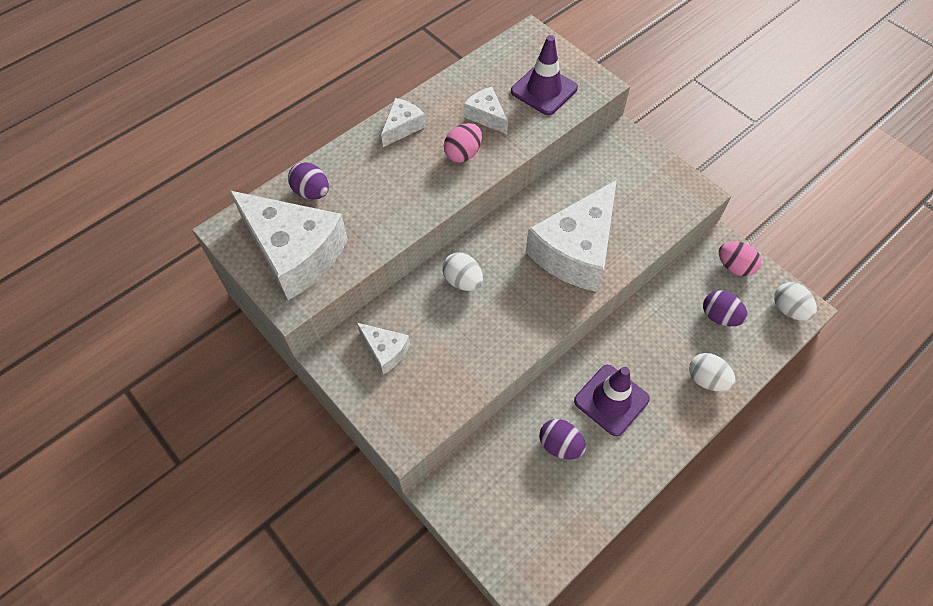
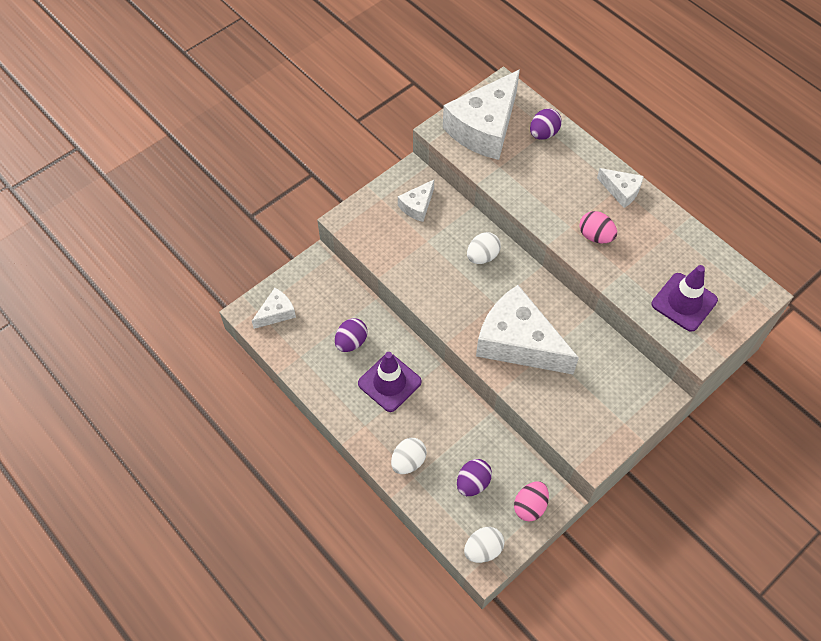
camera: 90 degrees right, 0 degrees up
(486, 116) = (643, 254): white cheese -> white cheese (276, 313)

